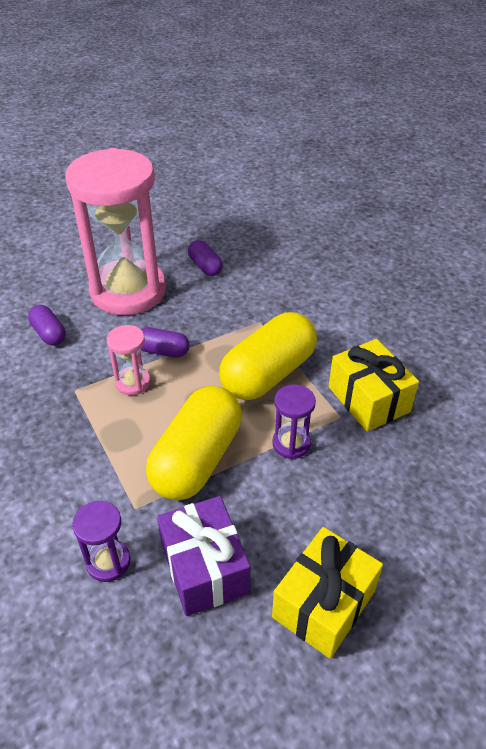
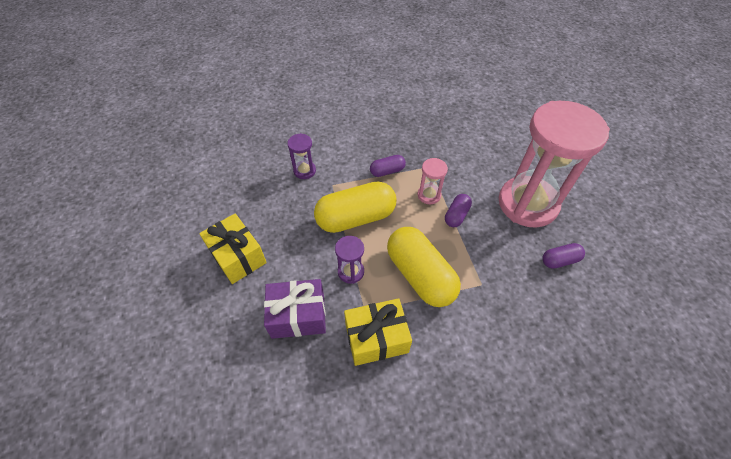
camera: 105 degrees right, 10 degrees up
(49, 334) = (484, 158): purple capsule -> purple capsule (387, 171)
(197, 459) = (356, 218): yellow capsule -> yellow capsule turned 60 degrees counterclockwise
(204, 568) = (283, 208): purple gift -> purple gift (298, 315)

